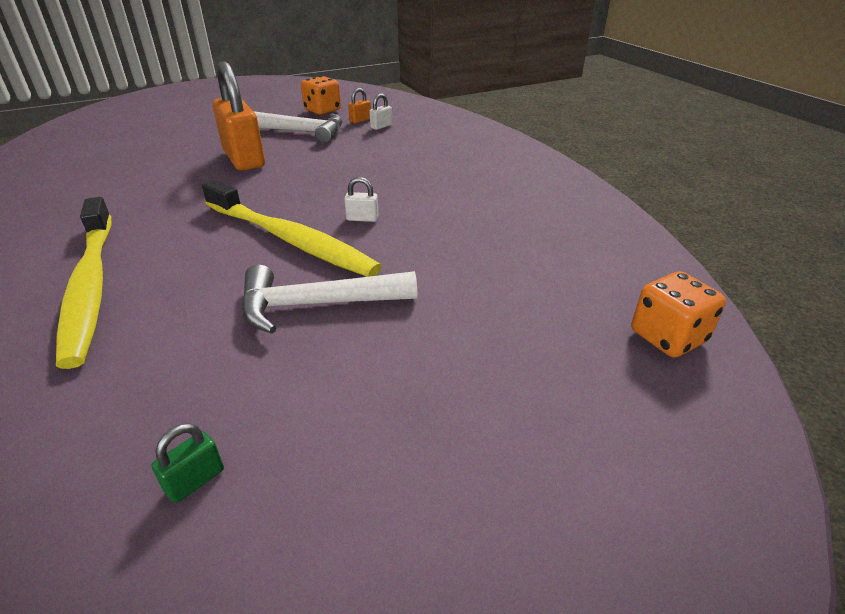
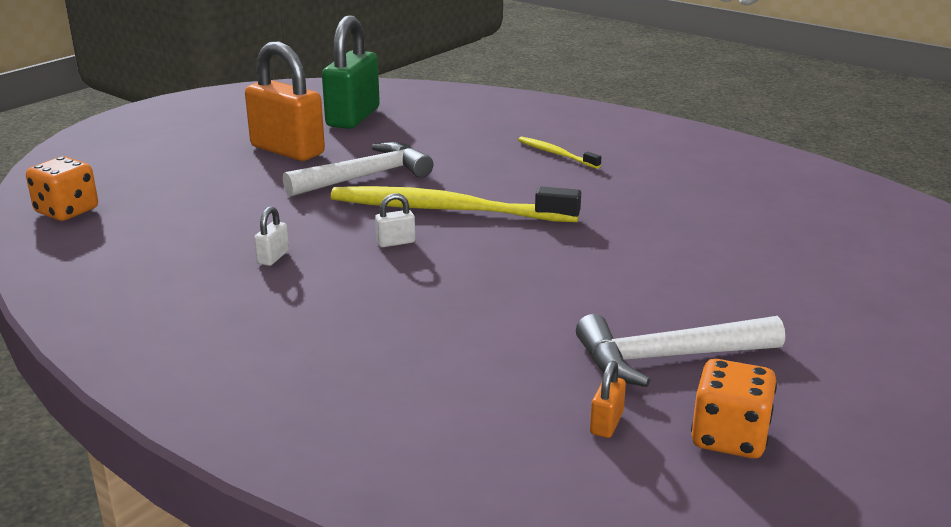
camera: 155 degrees right, 10 degrees down
(90, 286) = (556, 154): yellow toothbrush -> yellow toothbrush, size x0.46
(195, 480) = (353, 117): green padlock -> green padlock, size x2.50
(244, 159) = (656, 282): orange padlock -> orange padlock (287, 150)
(381, 126) = (542, 414): white padlock -> white padlock (273, 257)

